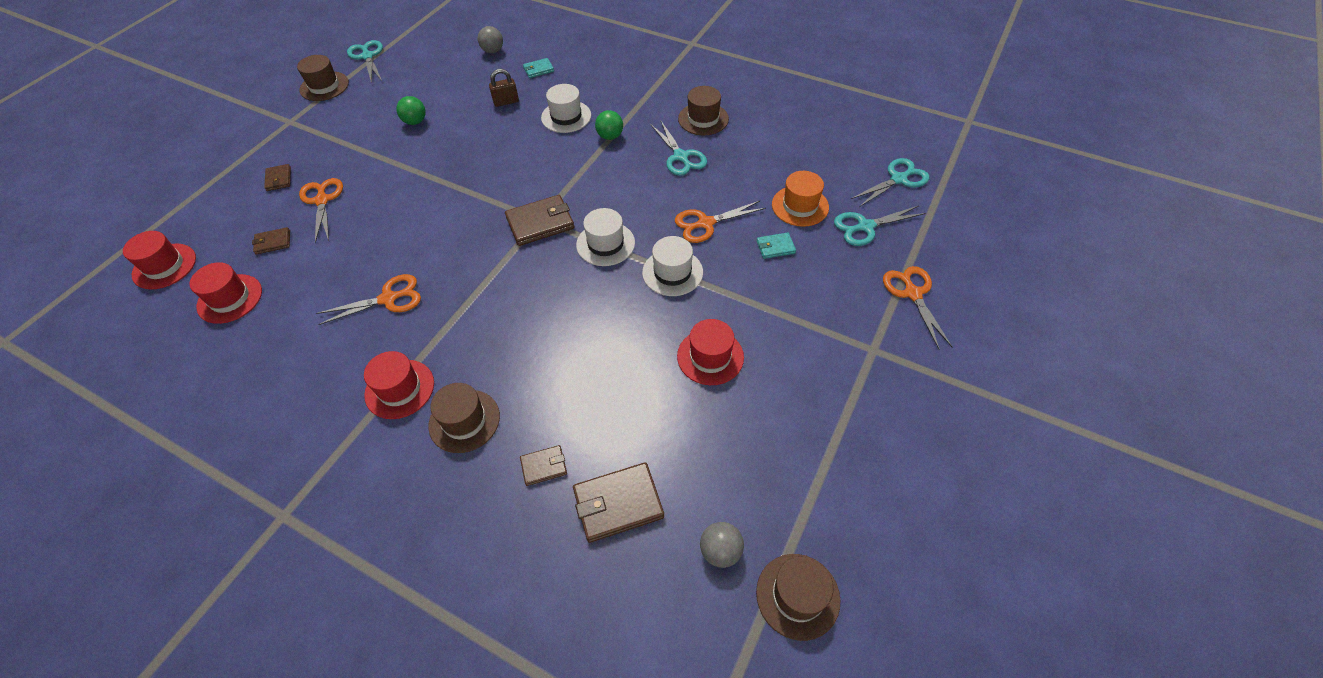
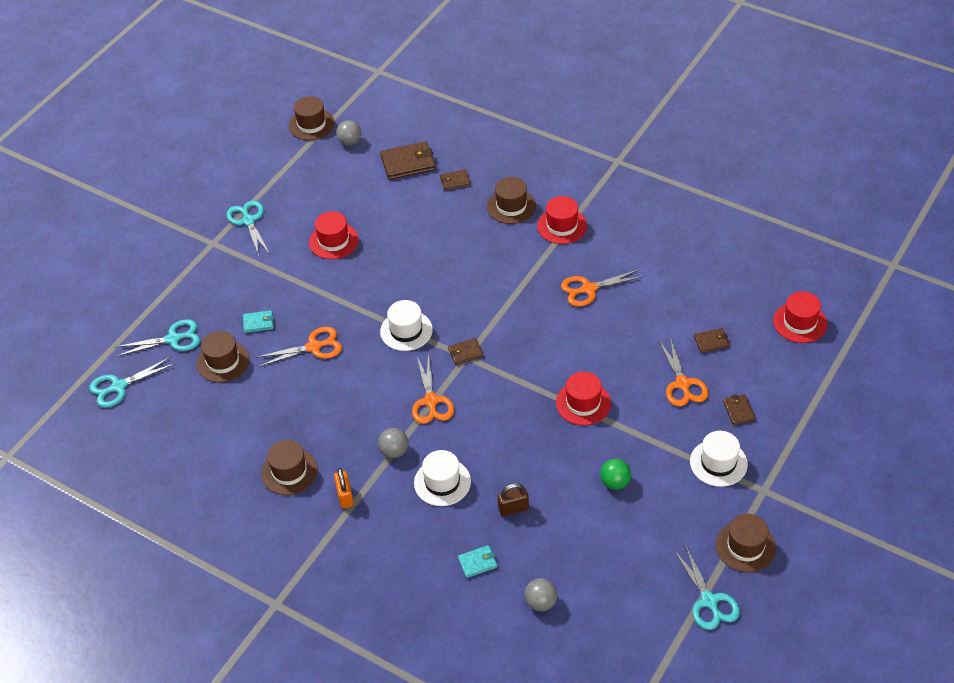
camera: 175 degrees left, 5 degrees down
(230, 299) = (724, 293): red hat -> red hat (583, 403)
(540, 223) = (465, 353): brown wallet -> brown wallet, size x0.55
(610, 136) = (394, 451): green ball -> grey ball
(650, 104) = (345, 496): none -> orange padlock
(672, 272) = (351, 304): white hat -> white hat (718, 463)
(680, 156) = (323, 422): turquoise scissors -> turquoise scissors (248, 221)
(800, 206) = (223, 361): orange hat -> brown hat
(912, 294) = (163, 281): orange scissors -> orange scissors (431, 401)

